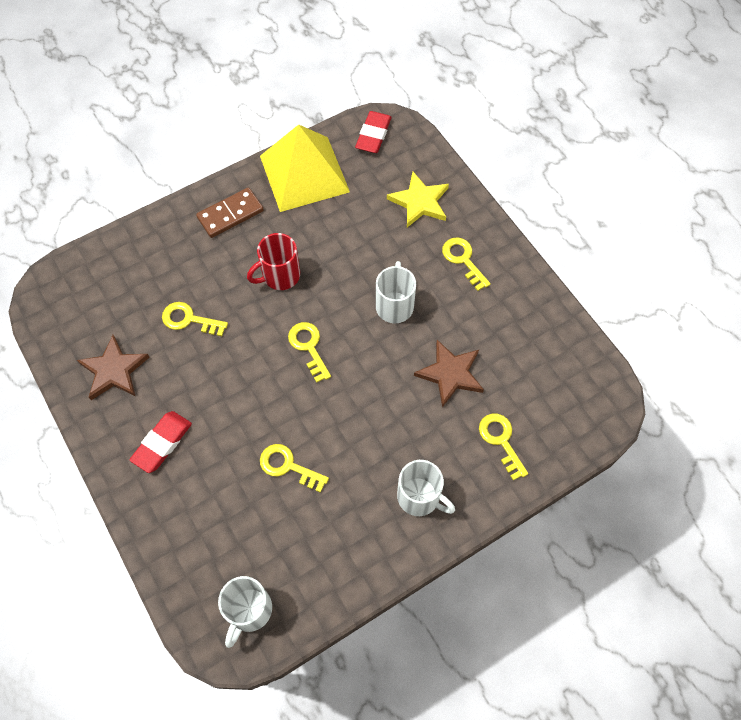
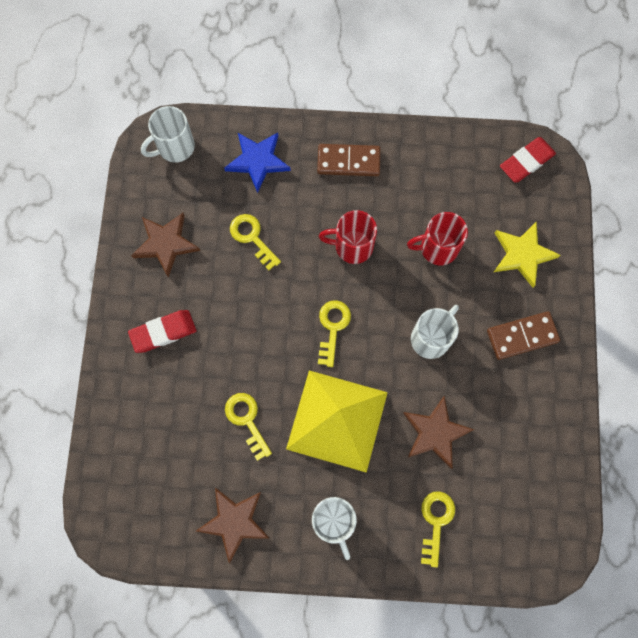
camera: 35 degrees right, 10 degrees up
(151, 258) = (258, 161): none -> blue star
(249, 611) = (140, 517): white mug -> white mug (175, 147)
(304, 173) = (438, 162): yellow pyramid -> yellow pyramid (337, 420)
(336, 556) = (234, 522): none -> brown star
(350, 236) = (437, 248): none -> red mug
(463, 260) = (522, 336): yellow key -> brown domino

